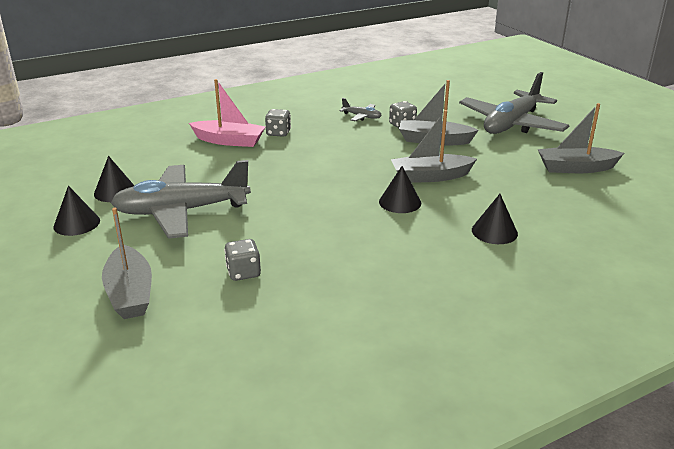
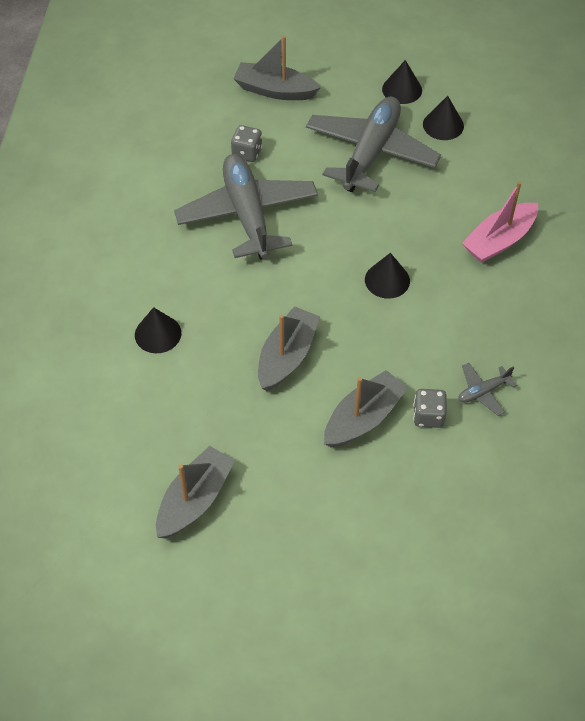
camera: 125 degrees right, 25 degrees up
(278, 133) = (491, 289): grey dice -> none
(400, 202) = (261, 301): black cone -> black cone (387, 280)
(511, 124) = (345, 535): grey plane -> grey plane (247, 215)

